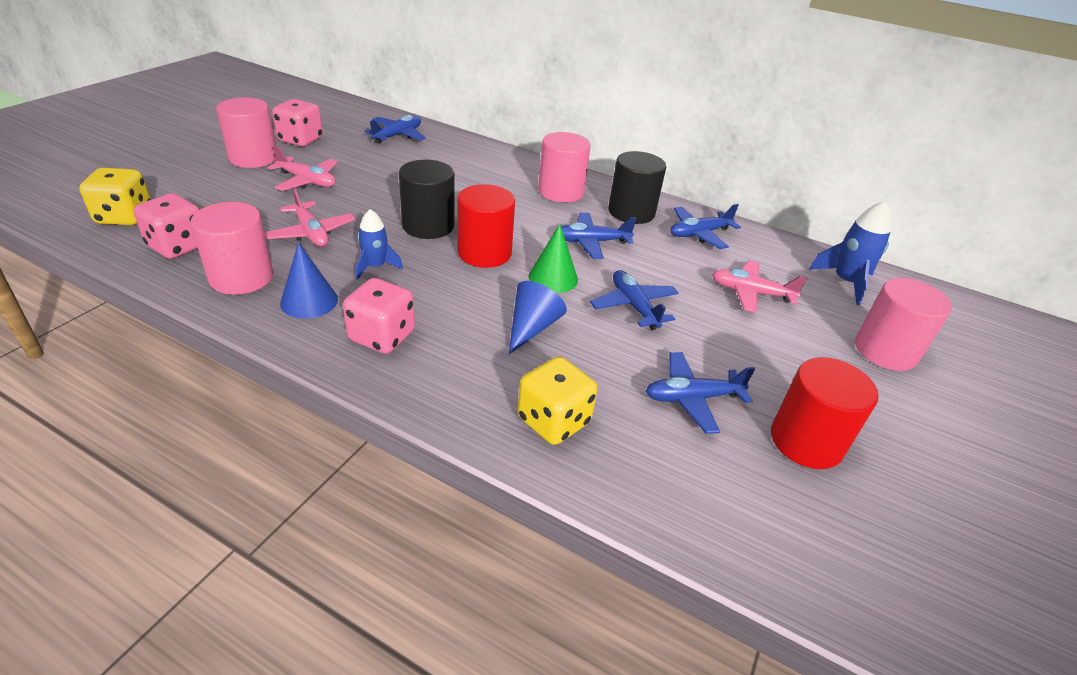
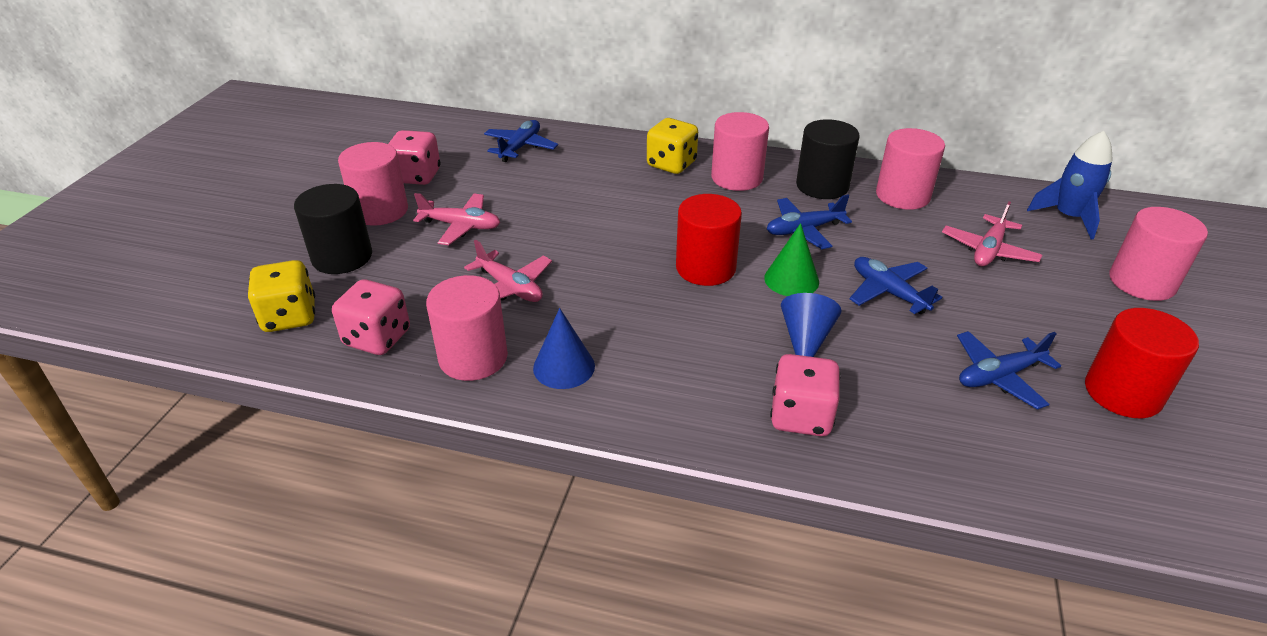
camera: 10 degrees left, 0 degrees up
(376, 267) = (605, 311): blue rocket -> none
(382, 336) = (665, 387): pink dice -> pink dice (801, 416)
(428, 226) = (627, 250): black cylinder -> black cylinder (342, 257)
(553, 421) = (887, 433): yellow dice -> yellow dice (671, 164)
(699, 234) = (902, 196): blue plane -> pink cylinder
(750, 293) = (988, 250): pink plane -> pink plane turned 60 degrees counterclockwise

